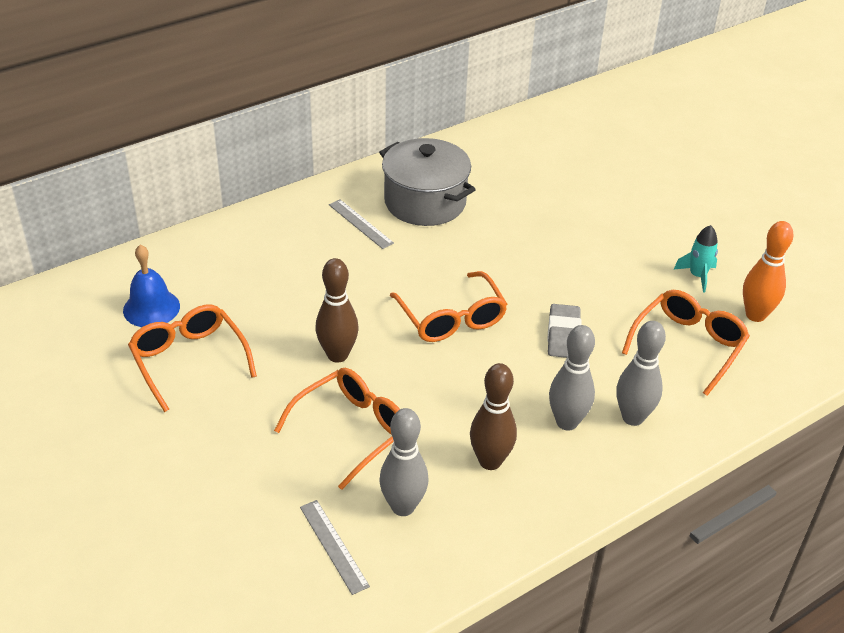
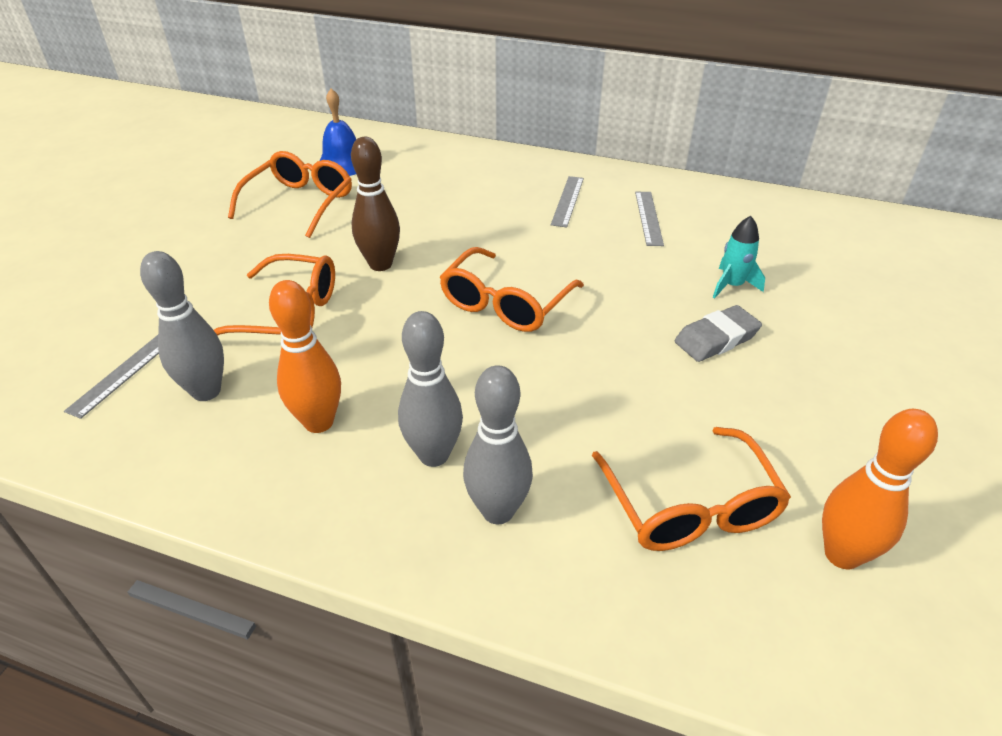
camera: 55 degrees right, 0 degrees up
(425, 202) = (648, 218): grey pot -> grey ruler
(490, 461) = (319, 422): brown bowling pin -> orange bowling pin
(563, 335) = (573, 389): grey eraser -> grey eraser (716, 339)
(688, 345) = (690, 507): orange glasses -> orange glasses turned 75 degrees clockwise
(697, 276) = (831, 457): turquoise rocket -> turquoise rocket (732, 285)

